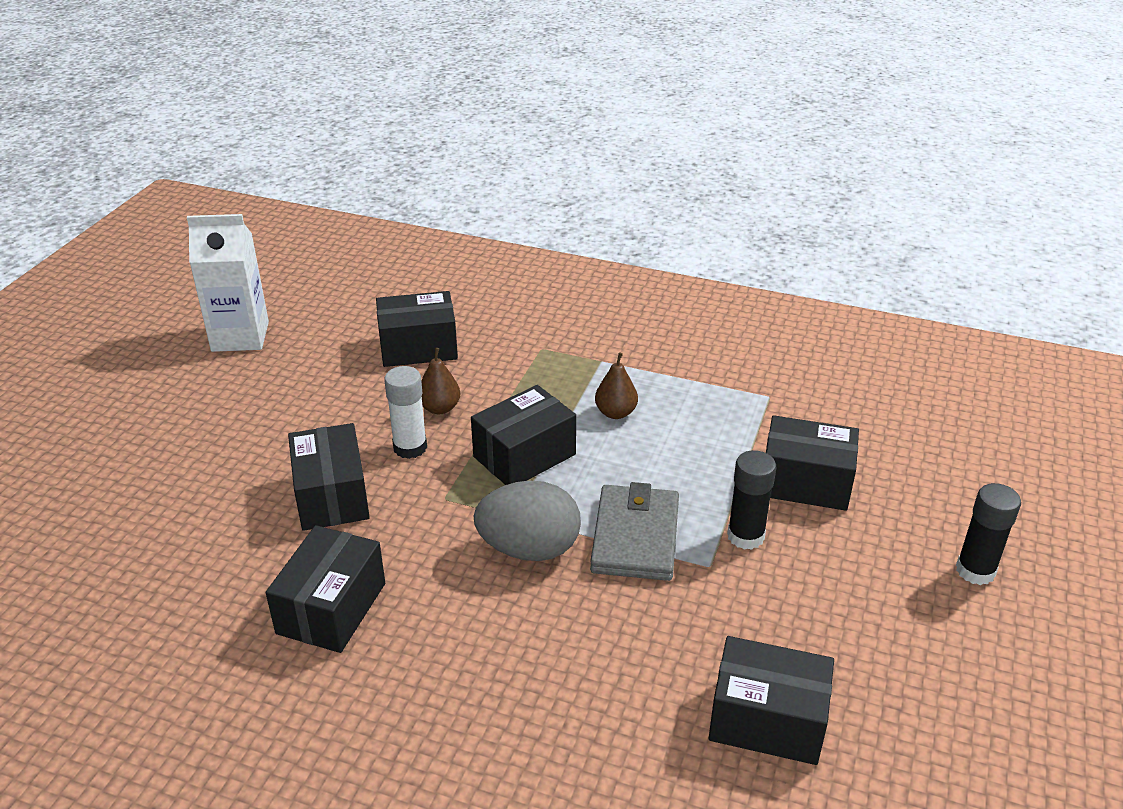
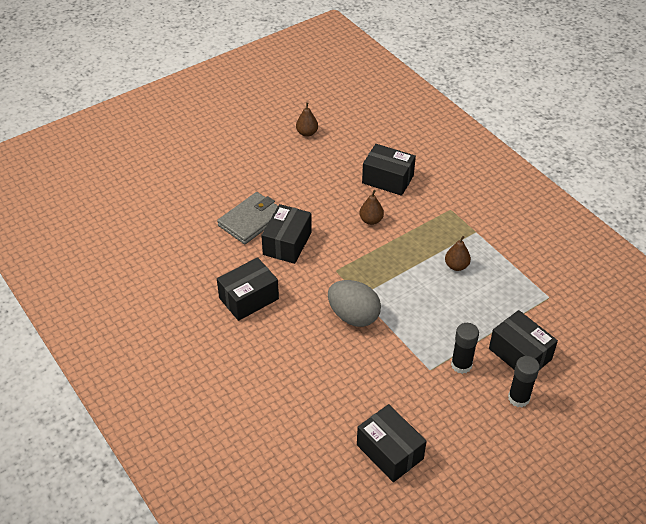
camera: 35 degrees right, 10 degrees up
(240, 336) = (307, 133): white carton -> brown pear
(410, 447) = (340, 235): white glue stick -> none
(524, 455) = (390, 267): black box -> none
(635, 537) = (407, 336): grey wallet -> grey wallet (251, 220)
(975, 570) = (562, 446): black glue stick -> black glue stick (518, 398)

